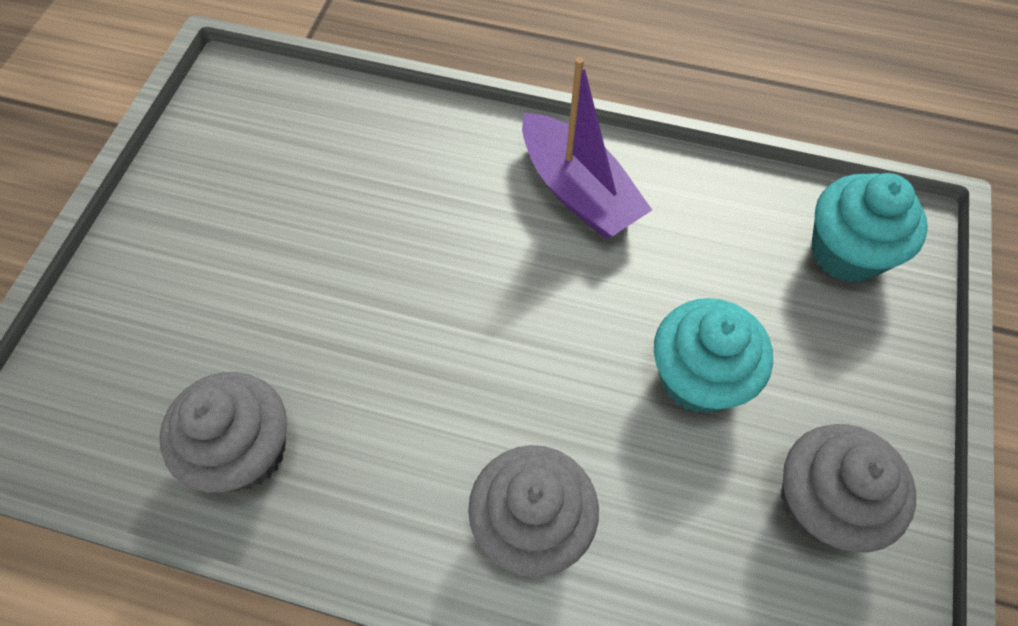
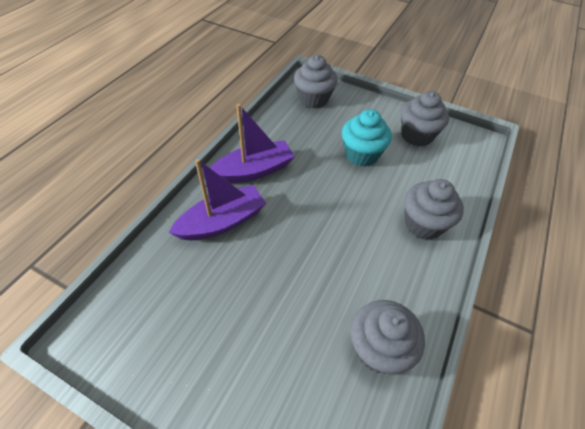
camera: 80 degrees left, 10 degrees down
(447, 175) = (222, 222): none -> purple boat
(846, 252) = (313, 99): turquoise cupcake -> grey cupcake

